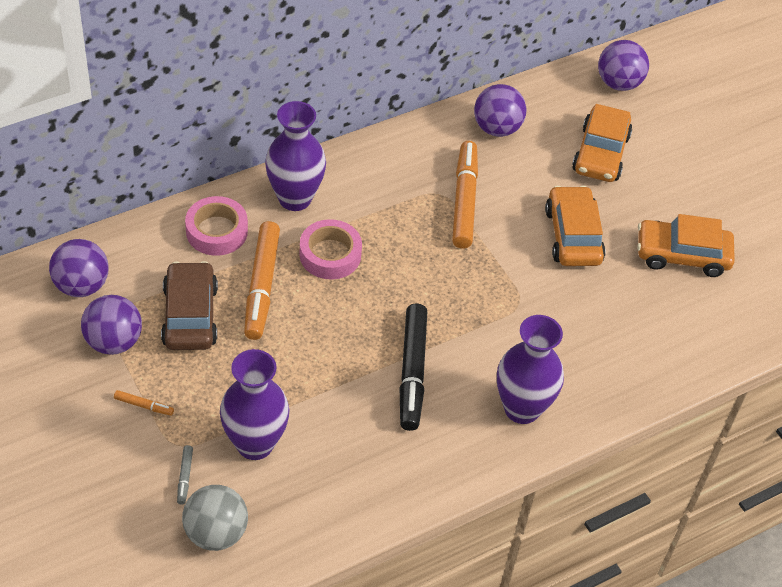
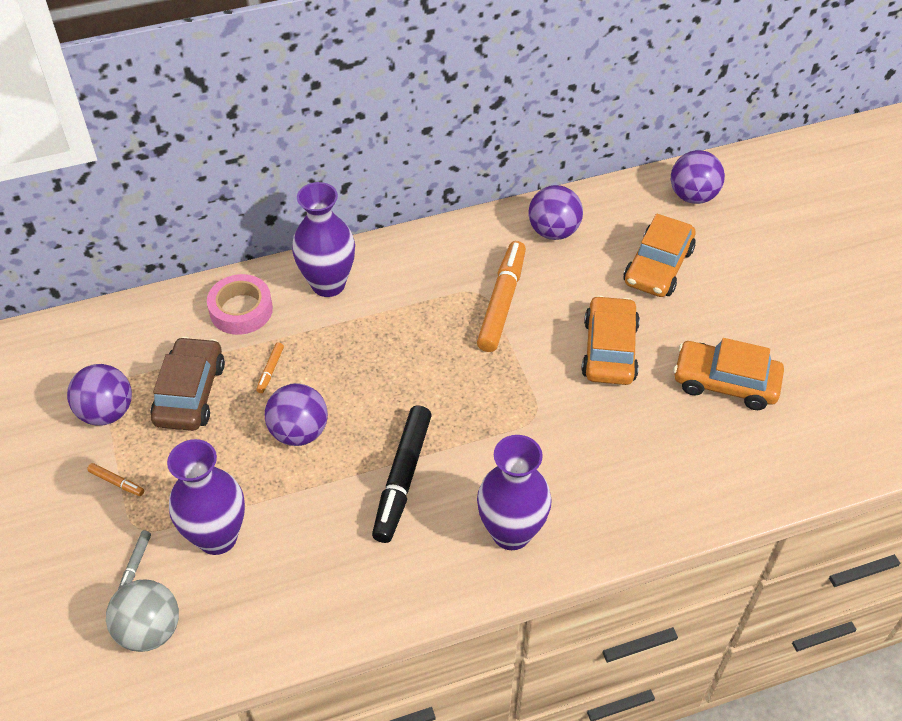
camera: 15 degrees right, 0 degrees up
(81, 285) = (93, 351): purple ball -> purple ball (299, 432)
(261, 286) = (270, 370): orange marker -> orange marker, size x0.42
(330, 255) = (349, 345): pink tape -> none

